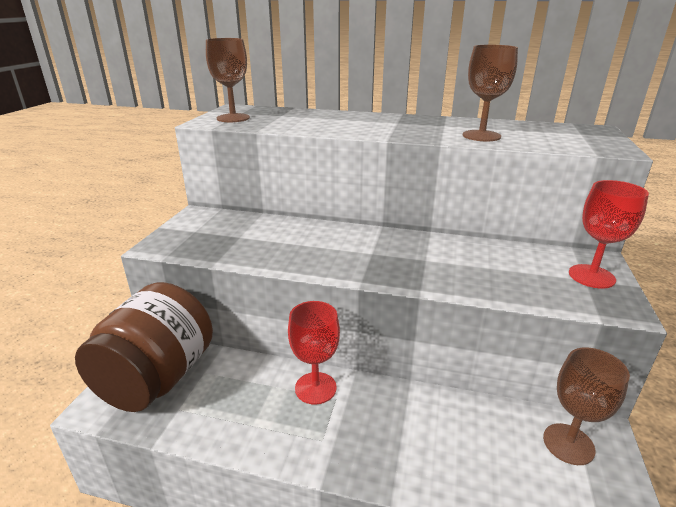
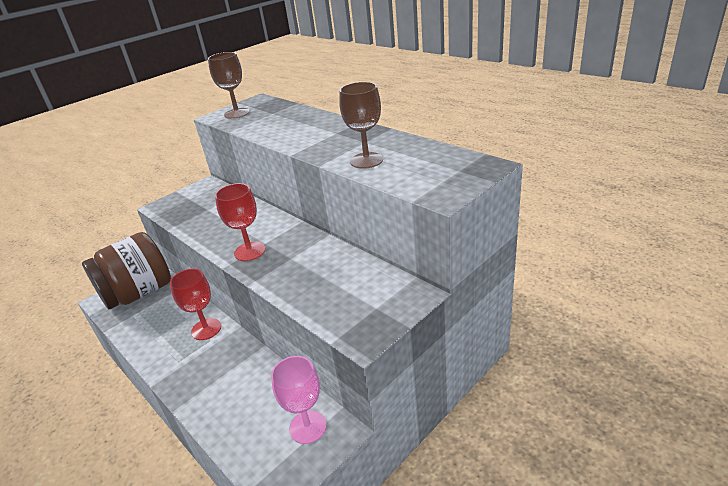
camera: 35 degrees right, 5 degrees up
(568, 444) = (308, 427): brown goblet -> pink goblet
(591, 276) = (385, 307): red goblet -> red goblet (250, 251)

